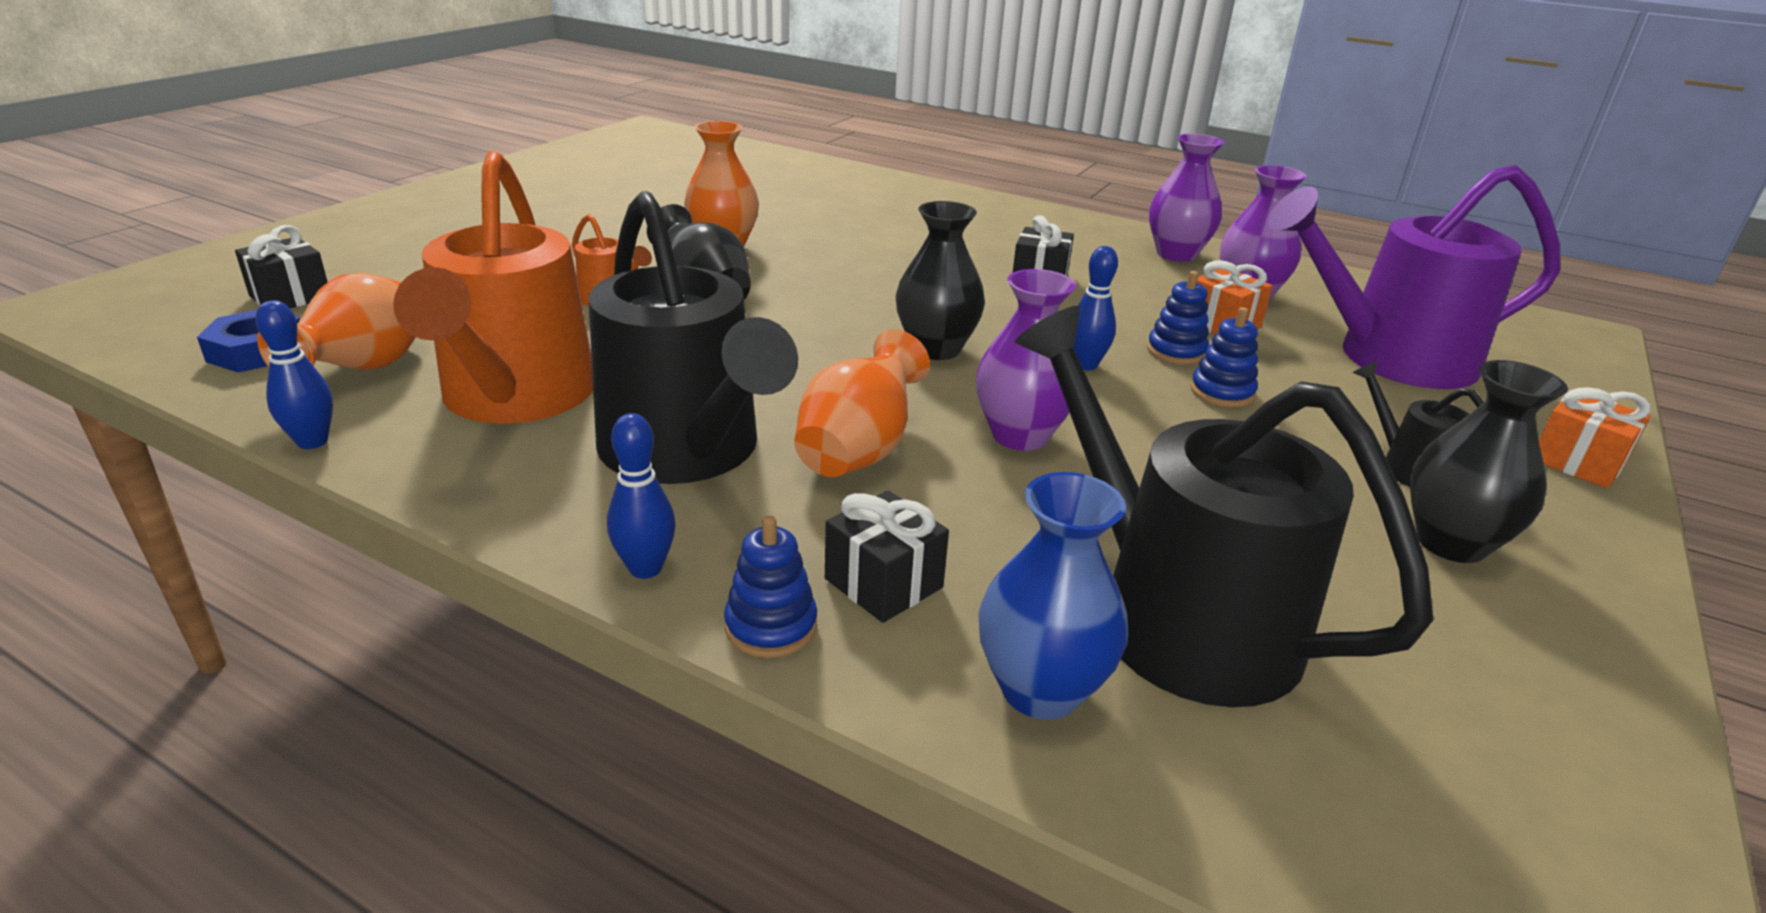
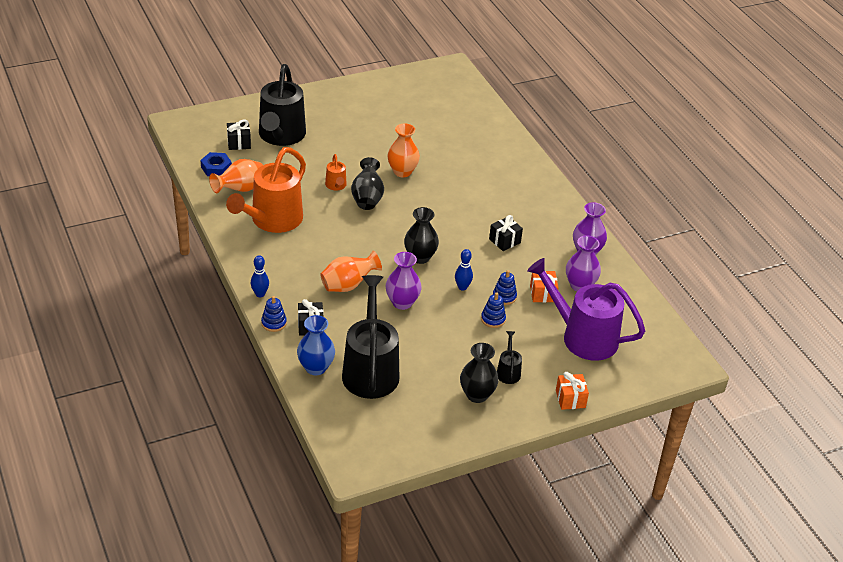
camera: 35 degrees right, 10 degrees up
(312, 442) = (211, 214): blue bowling pin -> none
(688, 452) = (301, 263): black watering can -> black watering can (281, 136)

